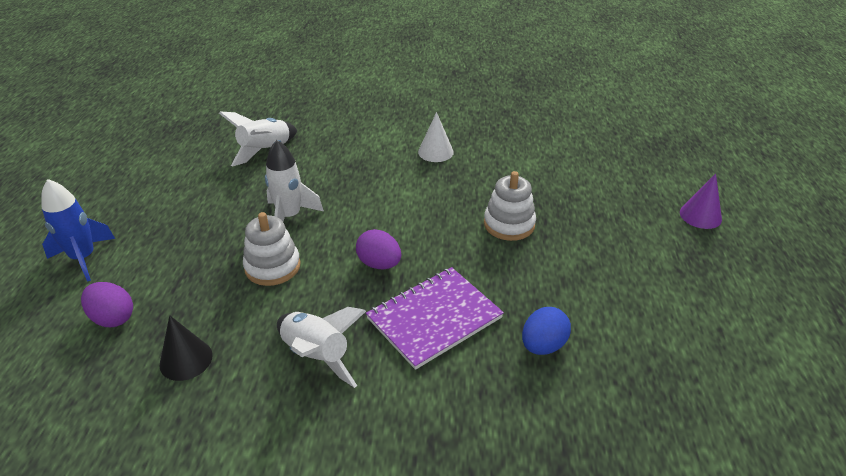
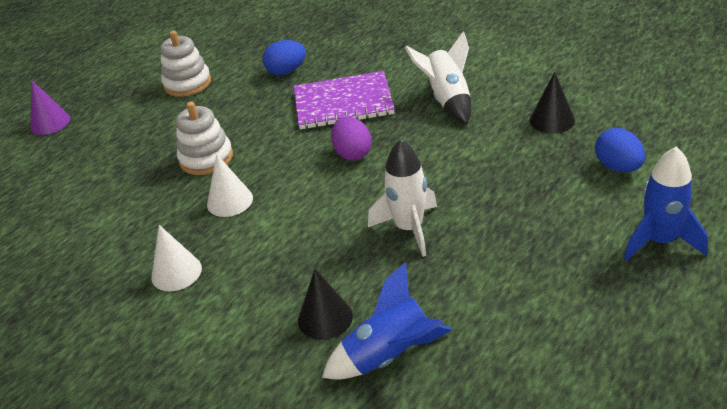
camera: 145 degrees left, 0 degrees up
(113, 318) = (618, 167): purple egg -> blue egg
(265, 151) = (390, 355): white rocket -> blue rocket
(272, 267) = (452, 176): white stacking toy -> white stacking toy (187, 83)
(316, 156) = (325, 318): none -> black cone
(449, 199) = (230, 201): none -> white cone

